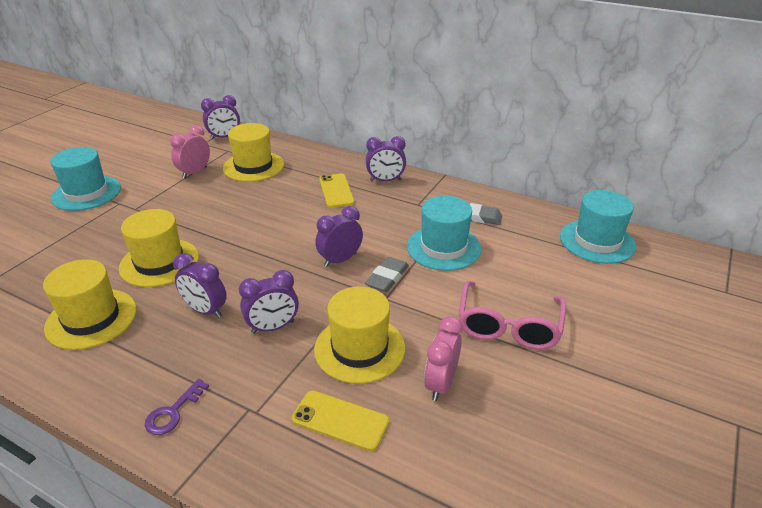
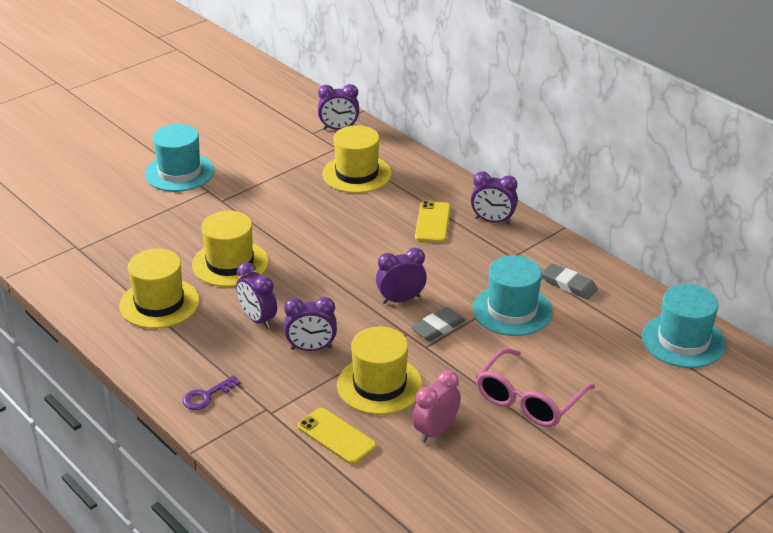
camera: 20 degrees right, 0 degrees up
(194, 172) = (292, 169): pink clock -> none

